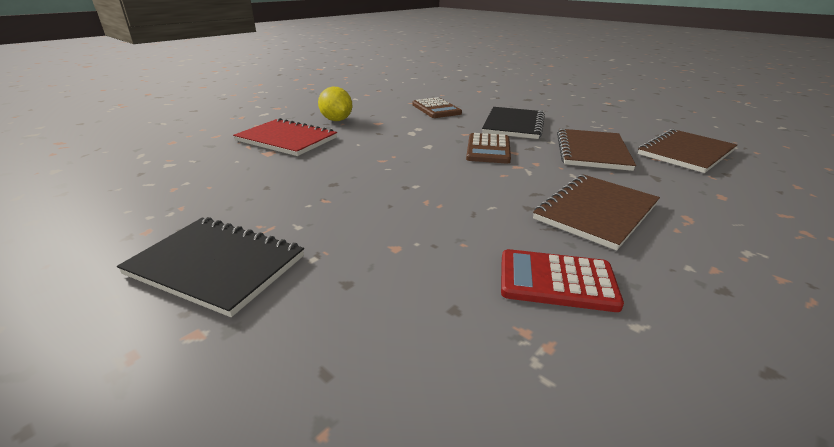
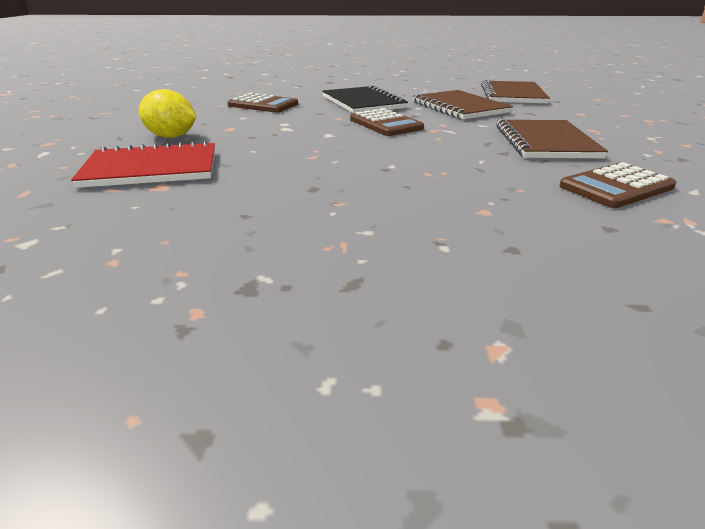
camera: 40 degrees left, 0 degrees up
(216, 265) = (372, 295): black notebook -> none
(557, 281) = (616, 187): red calculator -> brown calculator

